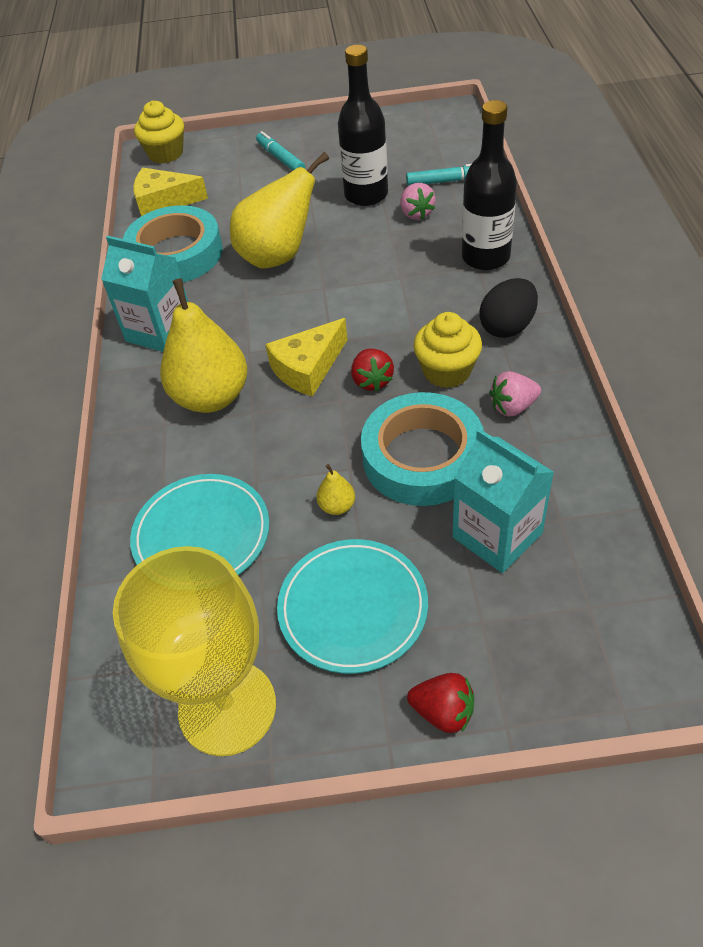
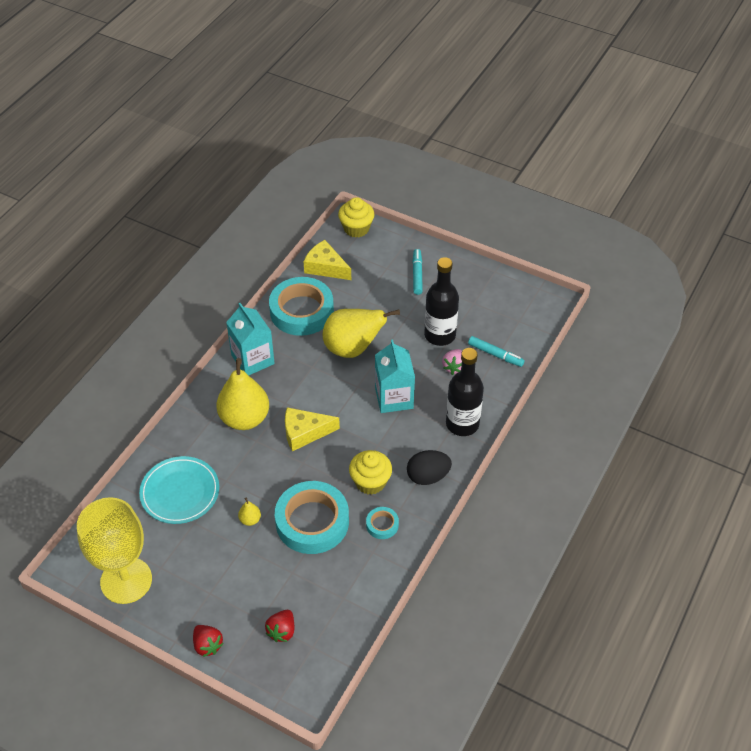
camera: 30 degrees right, 0 degrees up
(353, 608) = (213, 574): turquoise plate -> none
(372, 381) = (328, 462): red strawberry -> red strawberry (282, 631)
(497, 535) = (307, 585): turquoise carton -> turquoise carton (394, 398)
(513, 407) = (382, 525): pink strawberry -> turquoise tape

